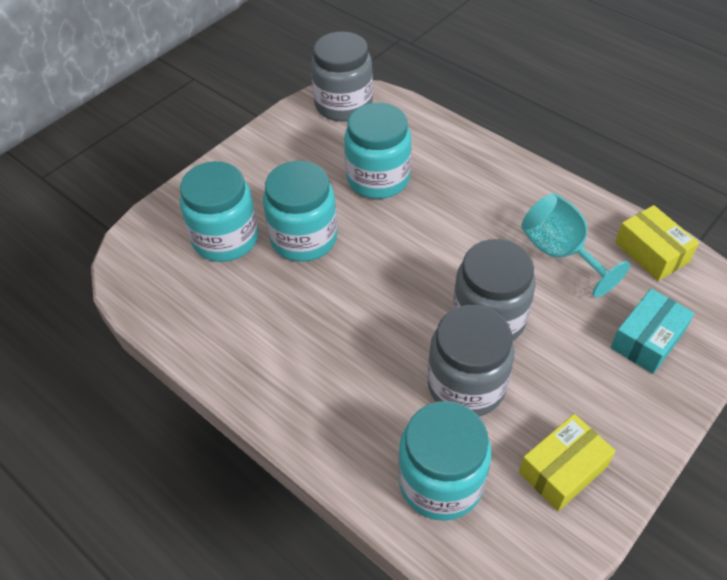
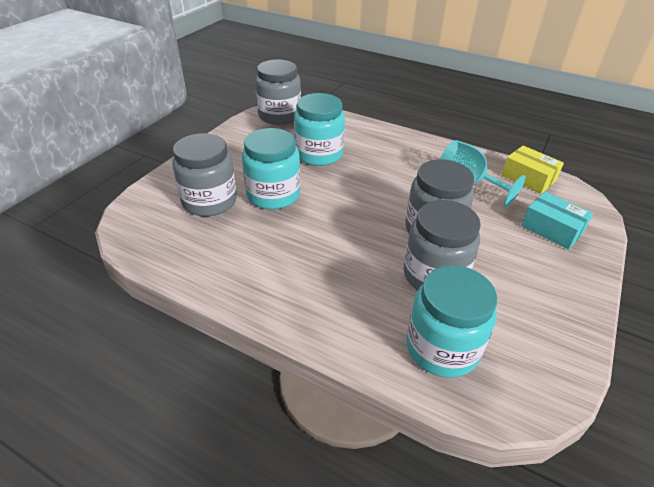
camera: 15 degrees left, 10 degrees down
(225, 238) = (209, 201): turquoise jar -> grey jar
(563, 469) = (534, 323): yellow box -> none
(647, 339) = (552, 229): turquoise box -> turquoise box turned 75 degrees counterclockwise

